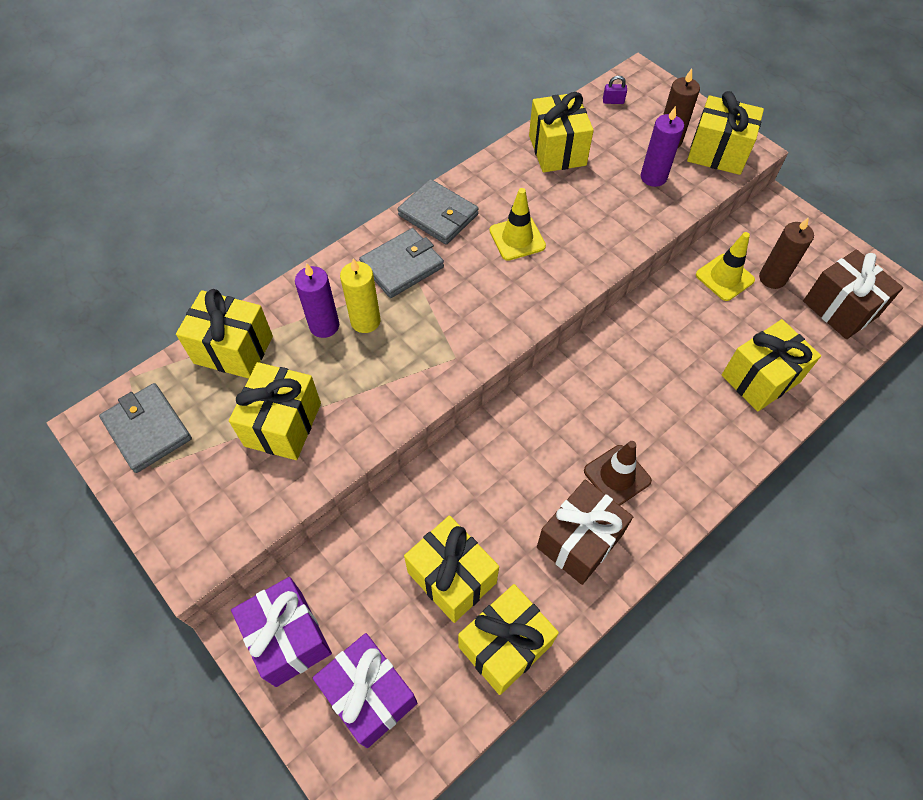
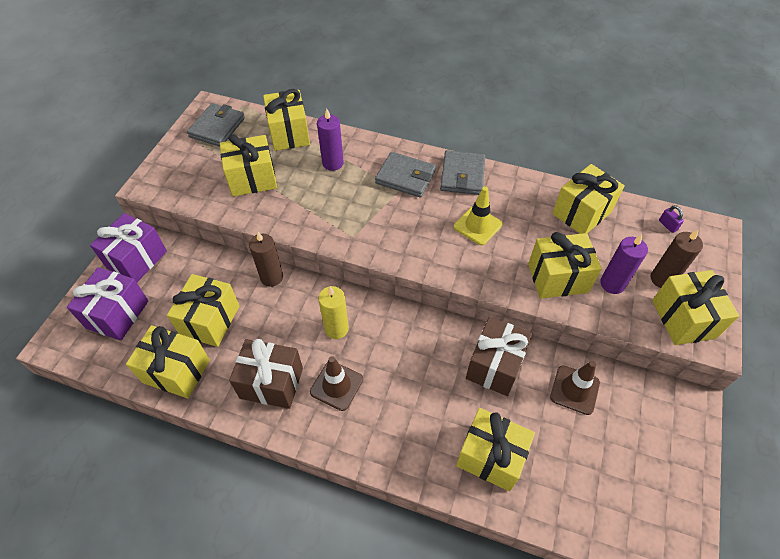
camera: 60 degrees right, 5 degrees down
(365, 321) = (349, 180): yellow candle -> yellow candle (336, 329)
(622, 212) = (557, 278): none -> yellow gift
(724, 277) = (574, 390): yellow traffic cone -> brown traffic cone
(772, 278) = (604, 428): brown candle -> brown candle (271, 277)
(840, 309) = (617, 500): brown gift -> brown gift (494, 366)

